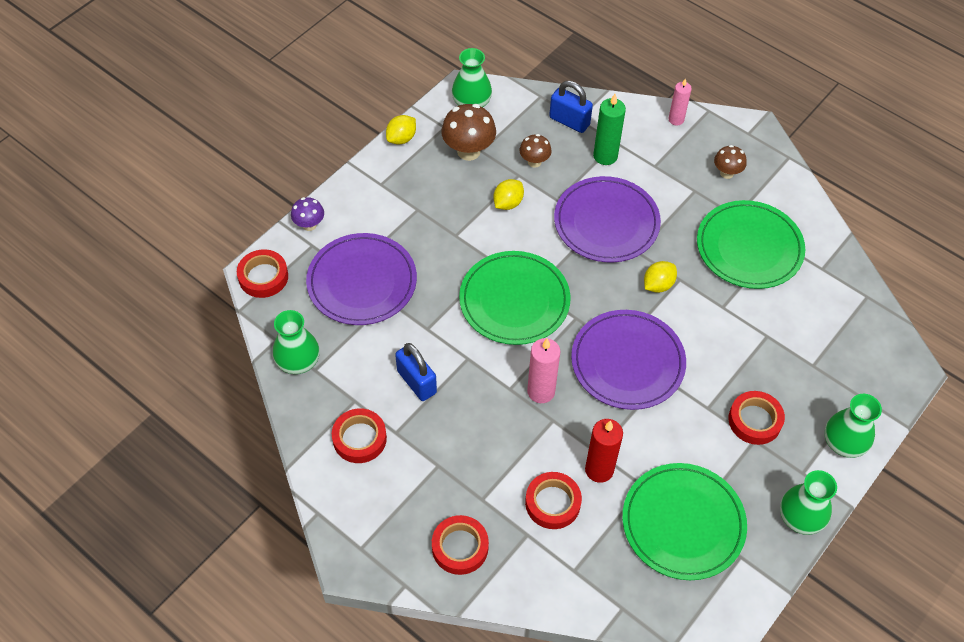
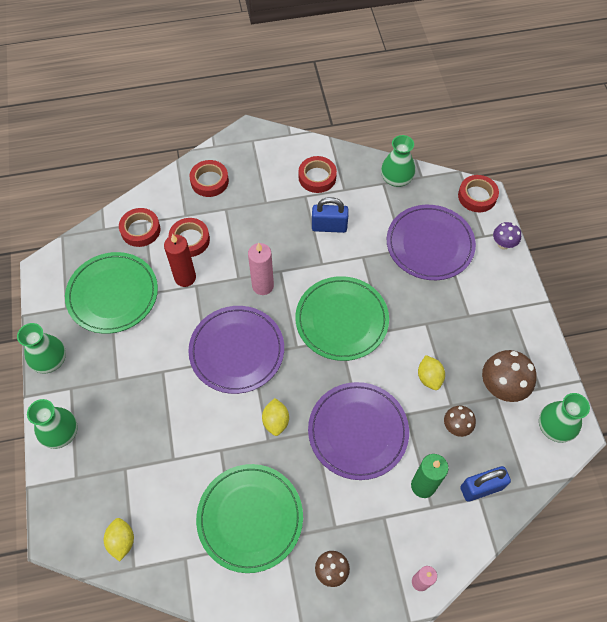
camera: 130 degrees right, 5 degrees up
(401, 138) = (548, 350): yellow lemon -> yellow lemon (122, 541)
(754, 420) = (127, 391): red tape -> red tape (140, 230)

